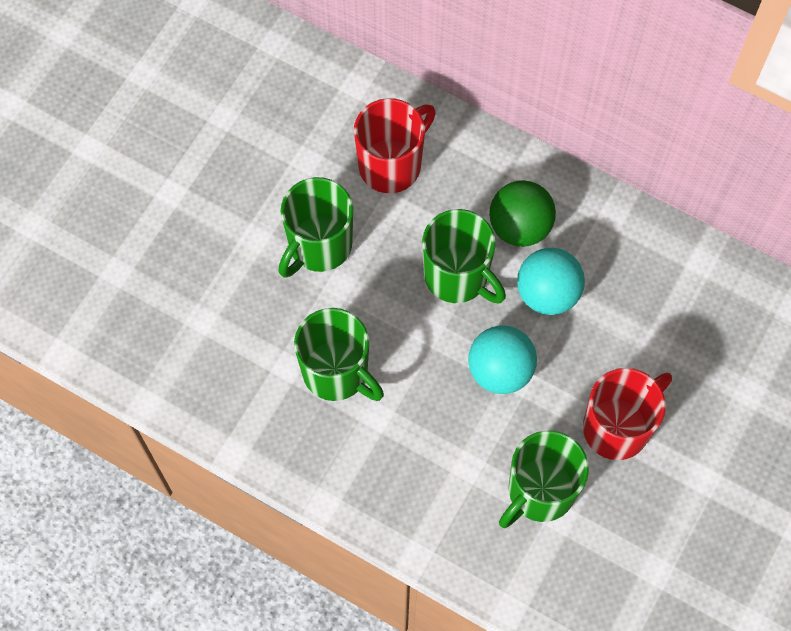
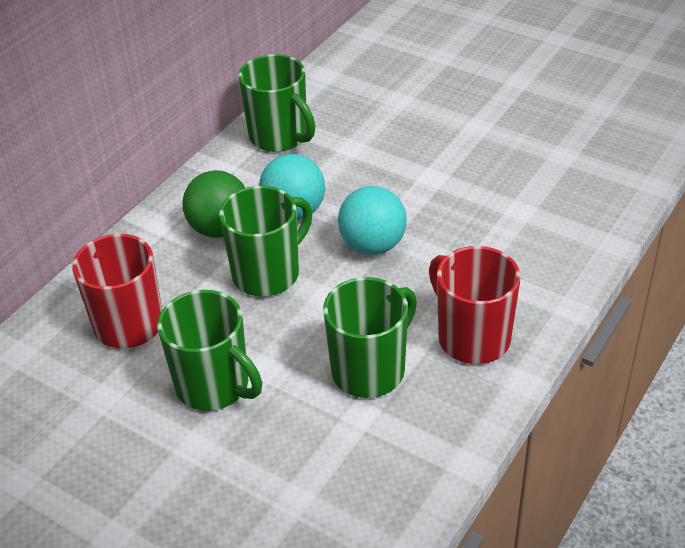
camera: 85 degrees left, 25 degrees down
(539, 492) = (496, 222): green mug -> green mug (280, 137)
(617, 427) = (431, 172): red mug -> red mug (472, 338)

